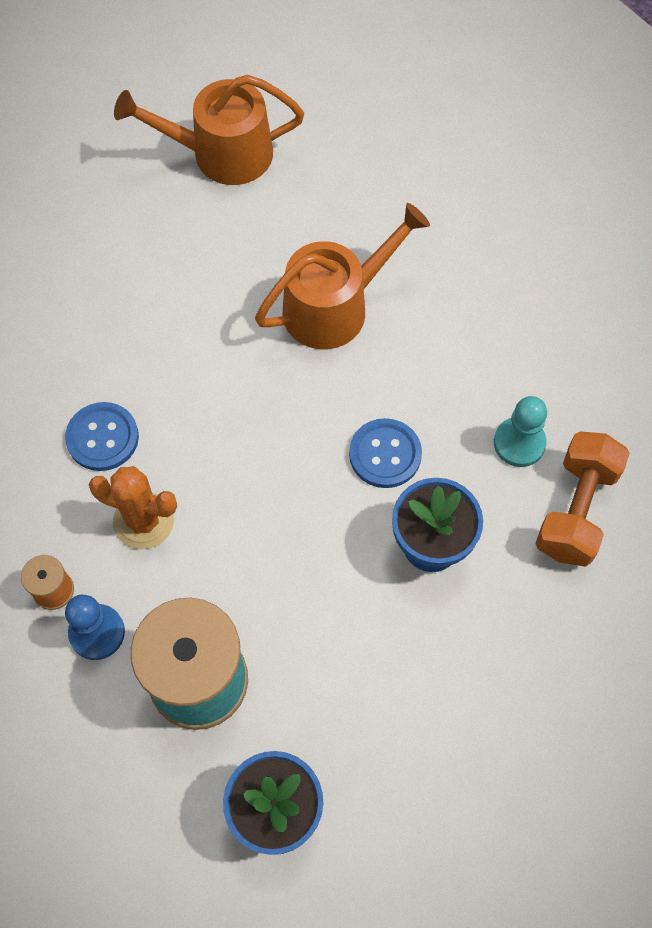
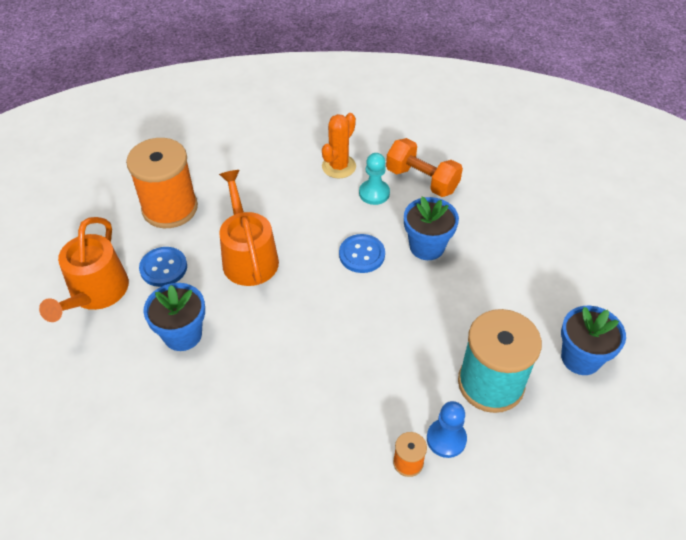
camera: 75 degrees left, 15 degrees down
(102, 438) = (297, 409): blue button -> blue button (163, 268)
(143, 521) = (370, 395): orange cactus -> orange cactus (339, 166)
(183, 272) = (182, 334): none -> blue flower pot
(392, 182) = (170, 208): none -> orange spool

